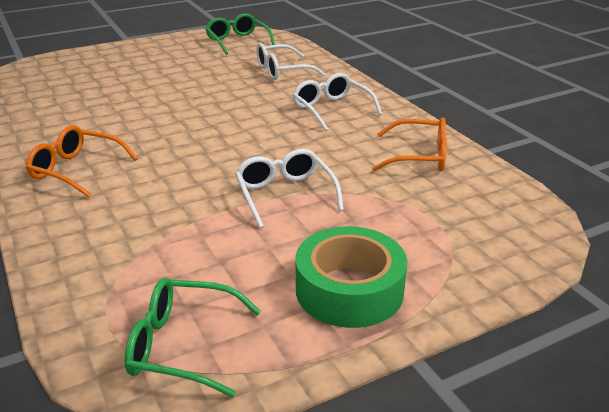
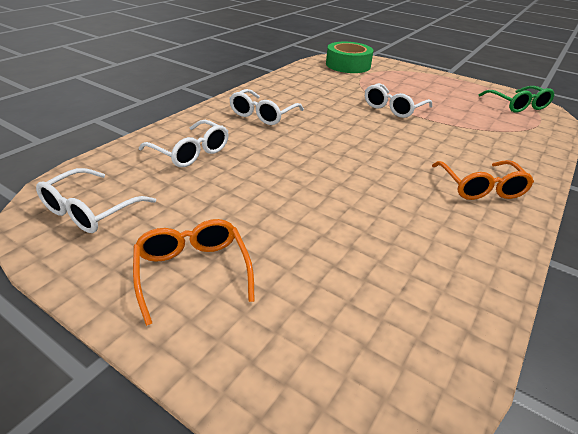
camera: 120 degrees left, 5 degrees up
(237, 41) = (90, 211): green glasses -> white glasses
(349, 290) = (437, 84): green tape -> green tape (348, 65)
(420, 156) = (305, 82): orange glasses -> orange glasses (192, 271)

